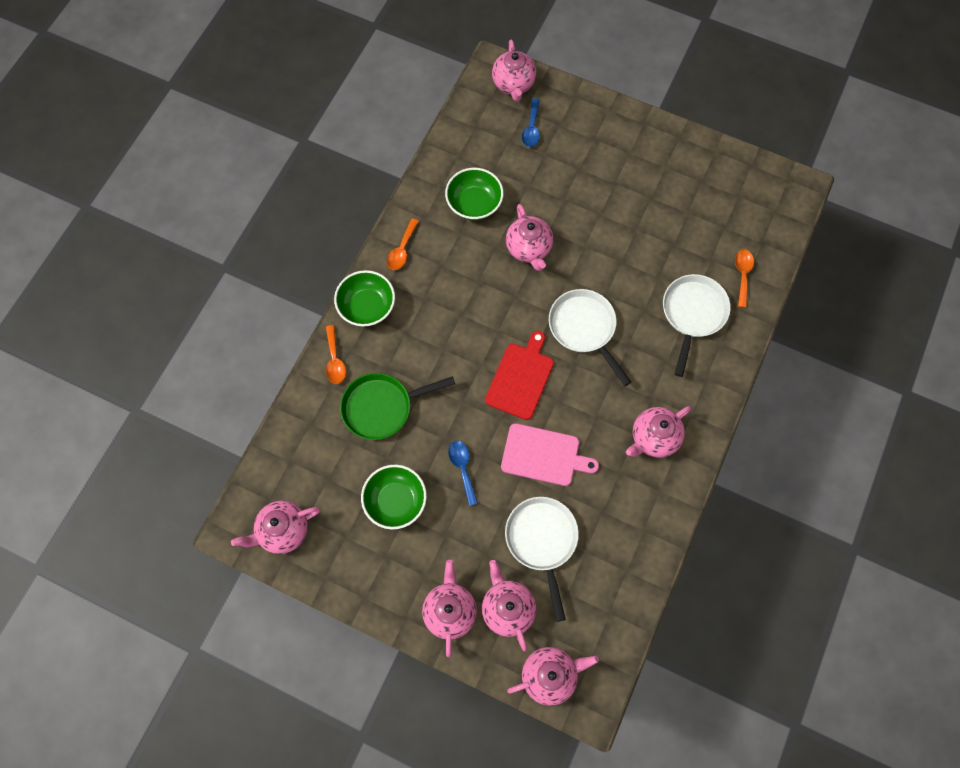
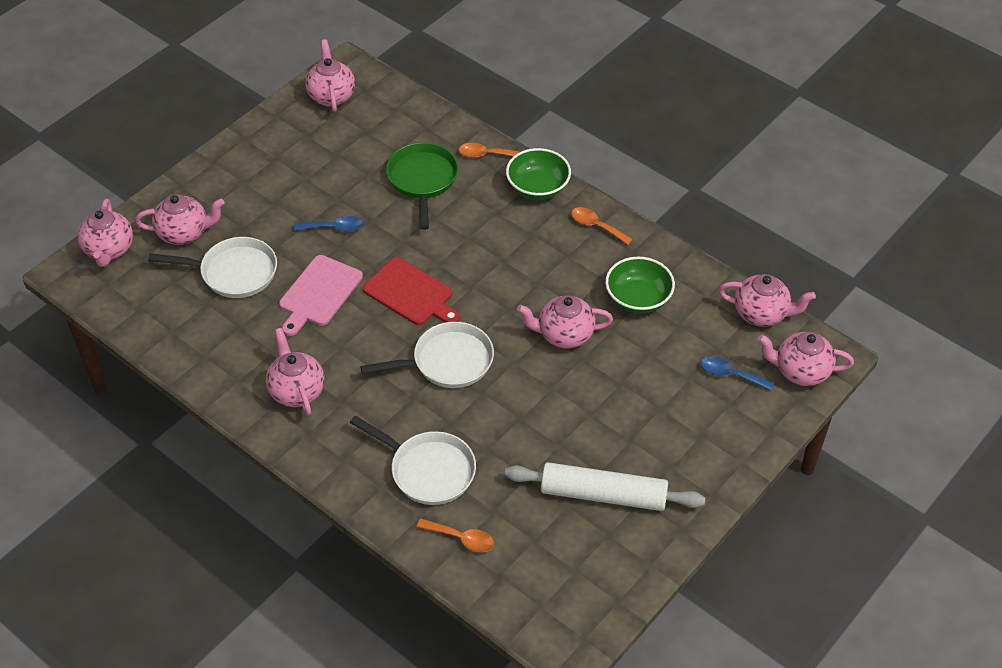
camera: 105 degrees right, 20 degrees down
(395, 501) = (324, 174): green bowl -> none
(450, 610) = (203, 193): pink teapot -> pink teapot (761, 314)
(669, 191) = (603, 495): none -> white rolling pin

